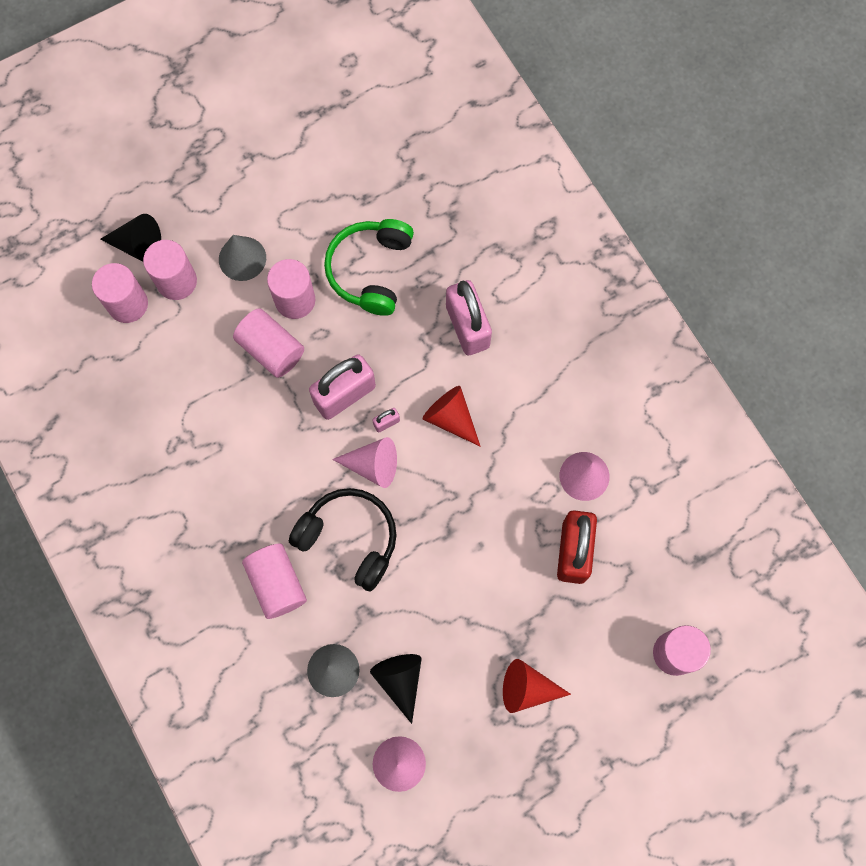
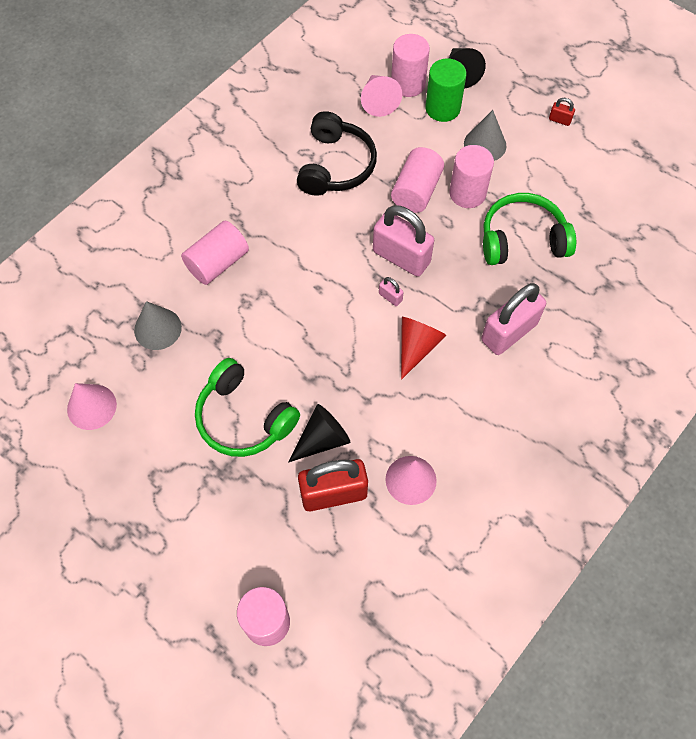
camera: 70 degrees right, 10 degrees down
(176, 281) = (442, 108): pink cylinder -> green cylinder
(243, 172) = (559, 120): none -> red padlock
(349, 538) = (276, 303): black headphones -> black headphones (336, 165)
(373, 465) = (347, 299): pink cone -> pink cone (378, 101)
(400, 680) = (165, 383): black cone -> black cone (322, 439)
(467, 612) = (243, 418): none -> green headphones
(527, 688) = (190, 493): red cone -> none

